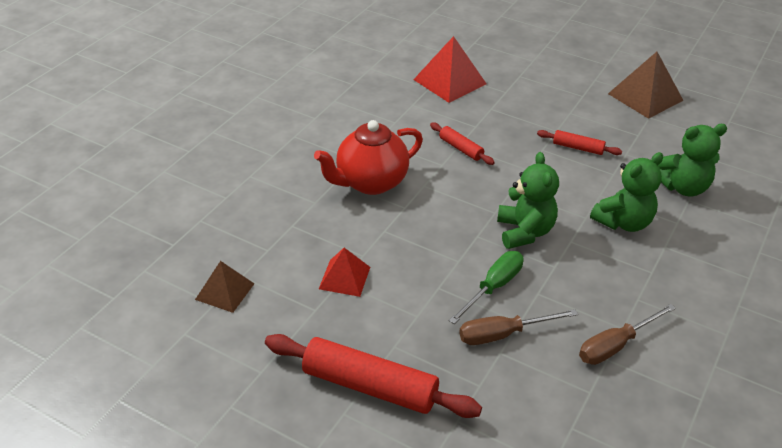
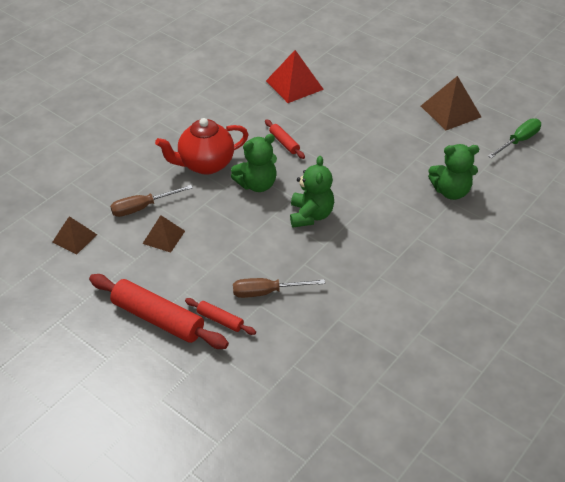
camera: 10 degrees right, 5 degrees up
(344, 278) = (163, 237): red pyramid -> brown pyramid
(493, 287) = (272, 256): green screwdriver -> green screwdriver (518, 141)
(578, 148) = (378, 150): red rolling pin -> red rolling pin (220, 320)
(615, 345) = (348, 310): brown screwdriver -> brown screwdriver (142, 207)
(623, 222) = (391, 215): green teddy bear -> green teddy bear (257, 184)

